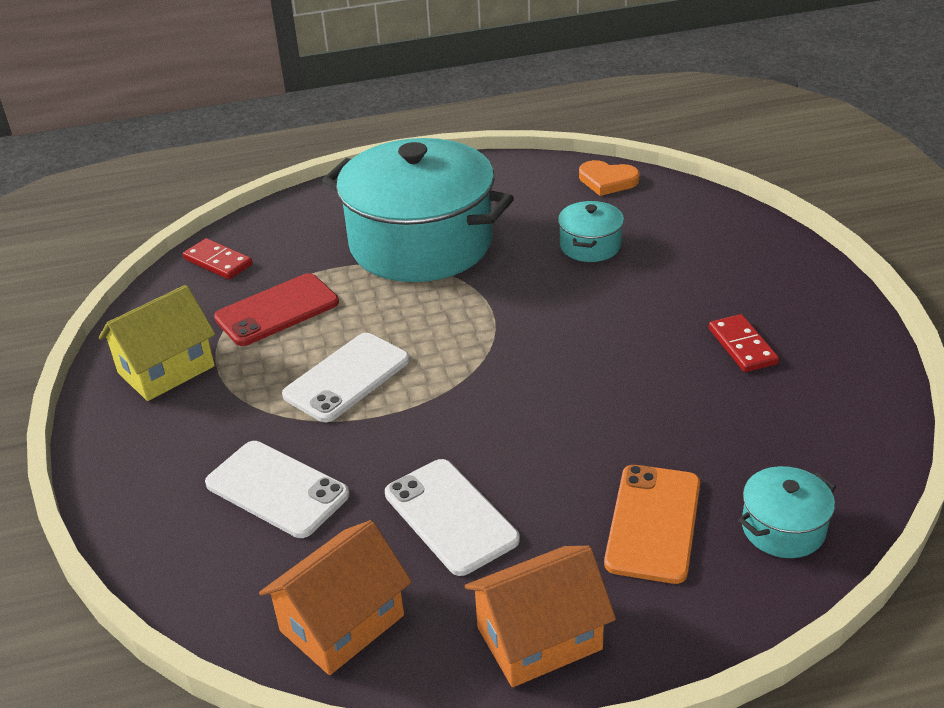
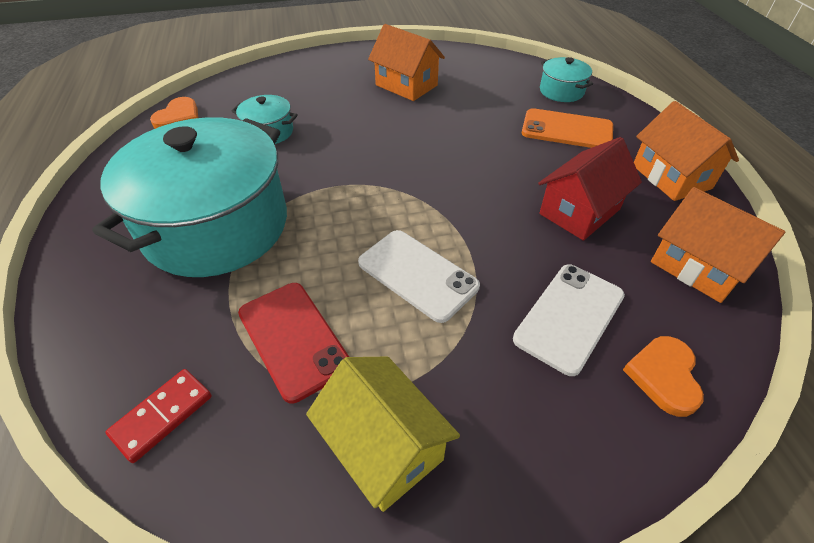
camera: 90 degrees left, 10 degrees up
(192, 554) = (664, 376): none -> orange heart
(450, 516) = (579, 211): white phone -> red house
(742, 346) = (406, 85): red domino -> orange house

